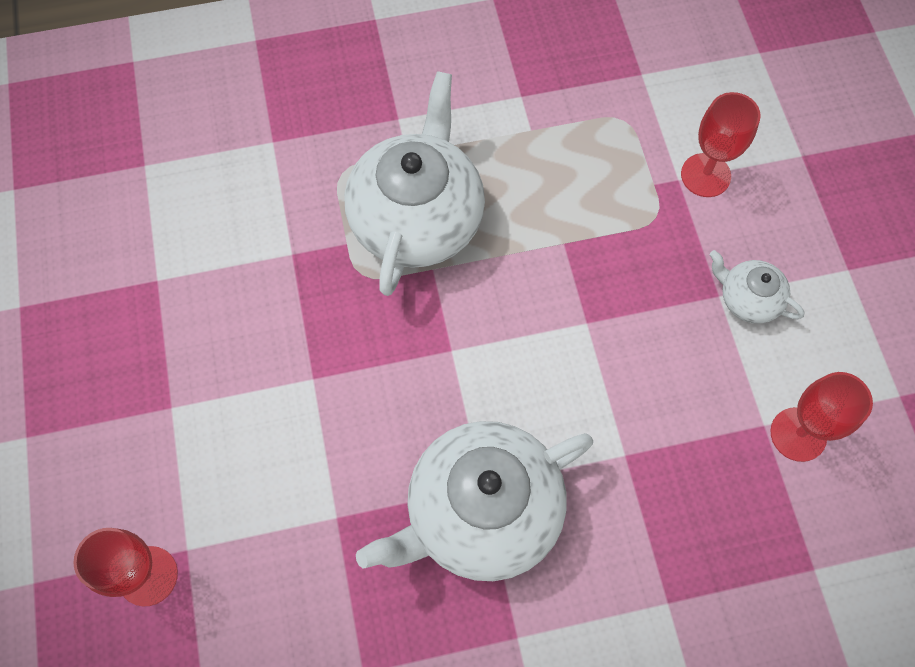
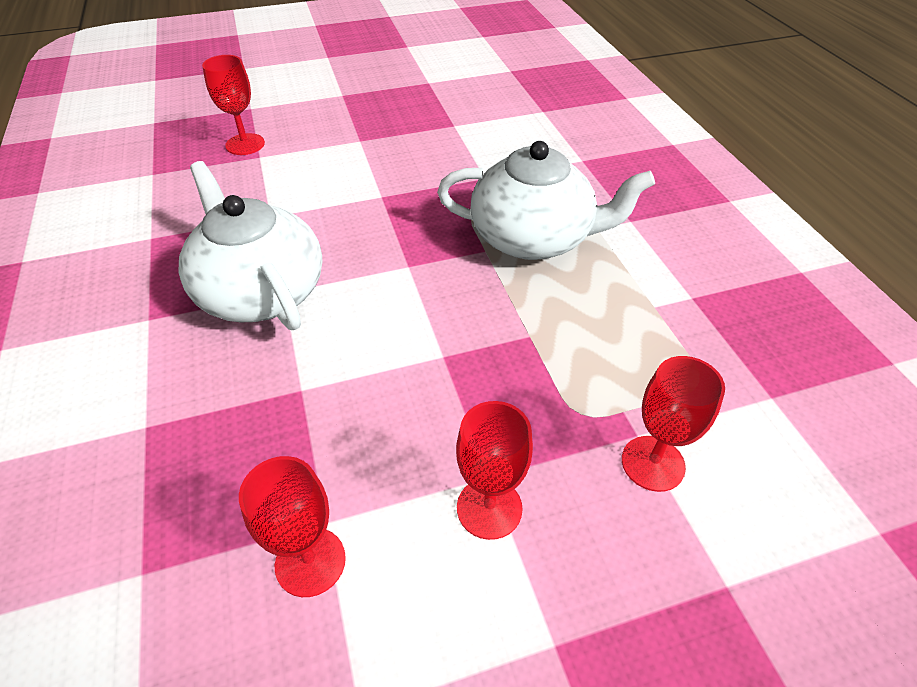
camera: 85 degrees right, 20 degrees down
(748, 299) = (489, 508): white teapot -> red goblet

